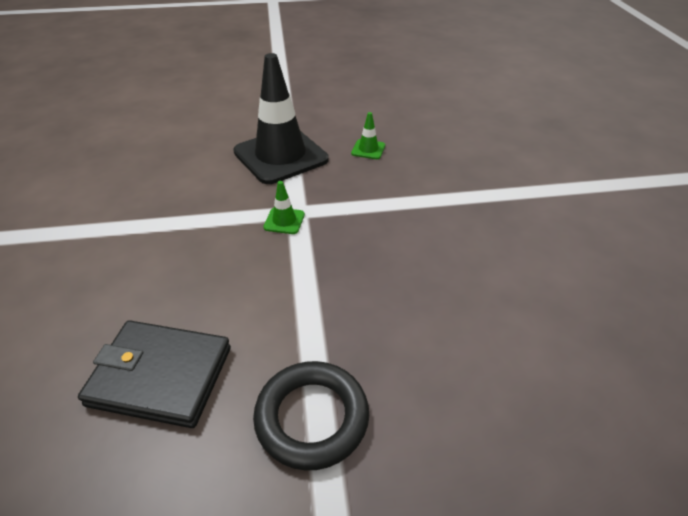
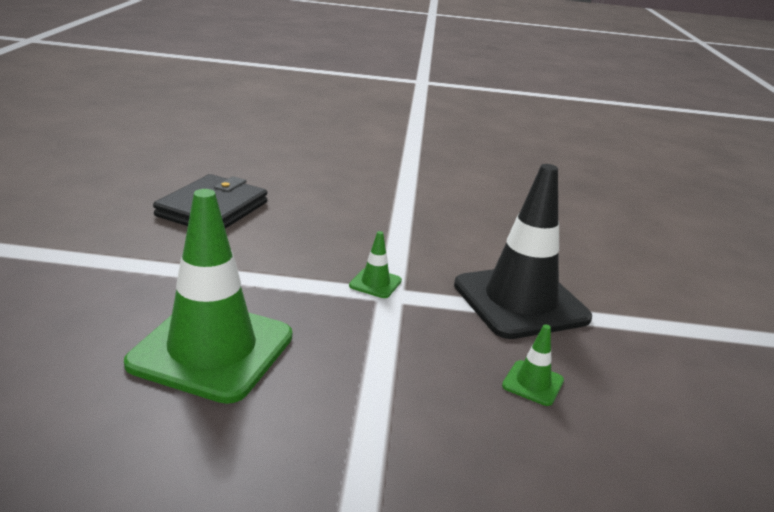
camera: 100 degrees right, 15 degrees down
(312, 418) = (113, 257): black ring -> none
(418, 283) = (212, 350): none -> green traffic cone

